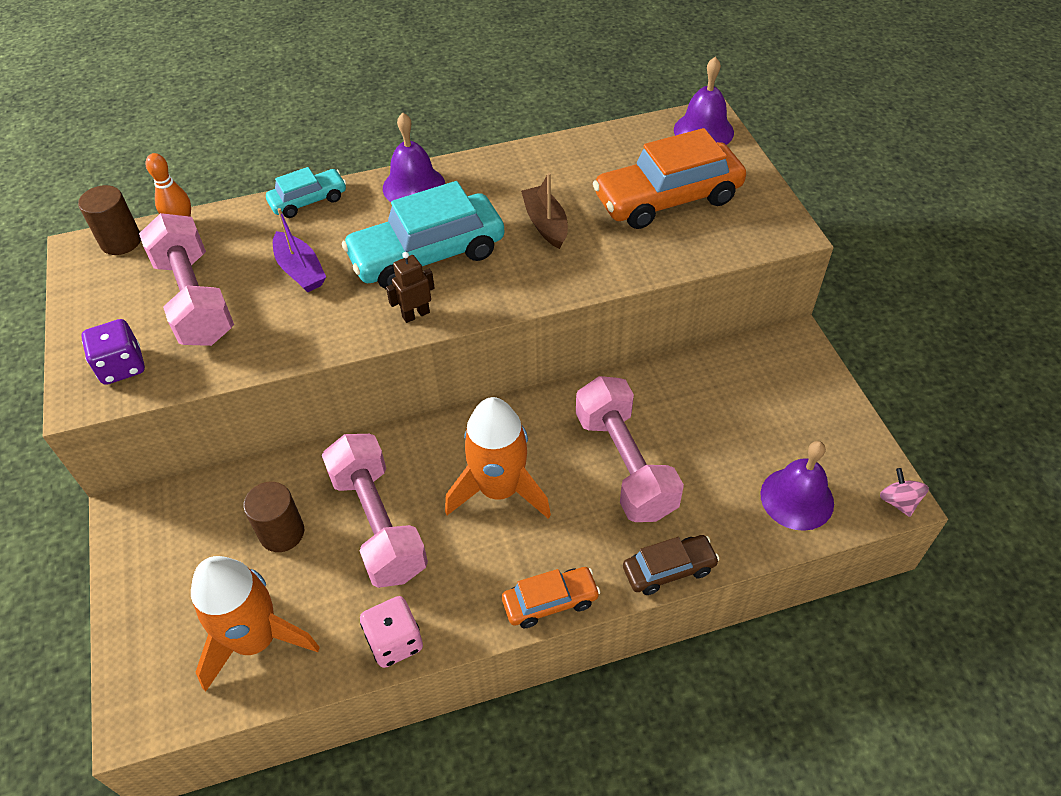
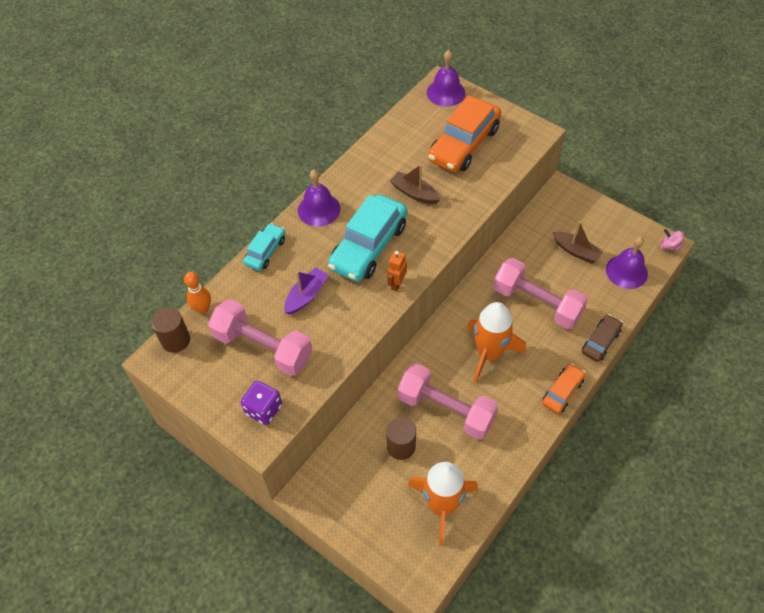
camera: 35 degrees left, 5 degrees up
(300, 270) = (306, 295): purple boat -> purple boat turned 75 degrees counterclockwise
(395, 641) = (509, 459): pink dice -> none
(415, 314) = (396, 283): brown robot -> orange robot
(744, 430) = (576, 251): none -> brown boat

